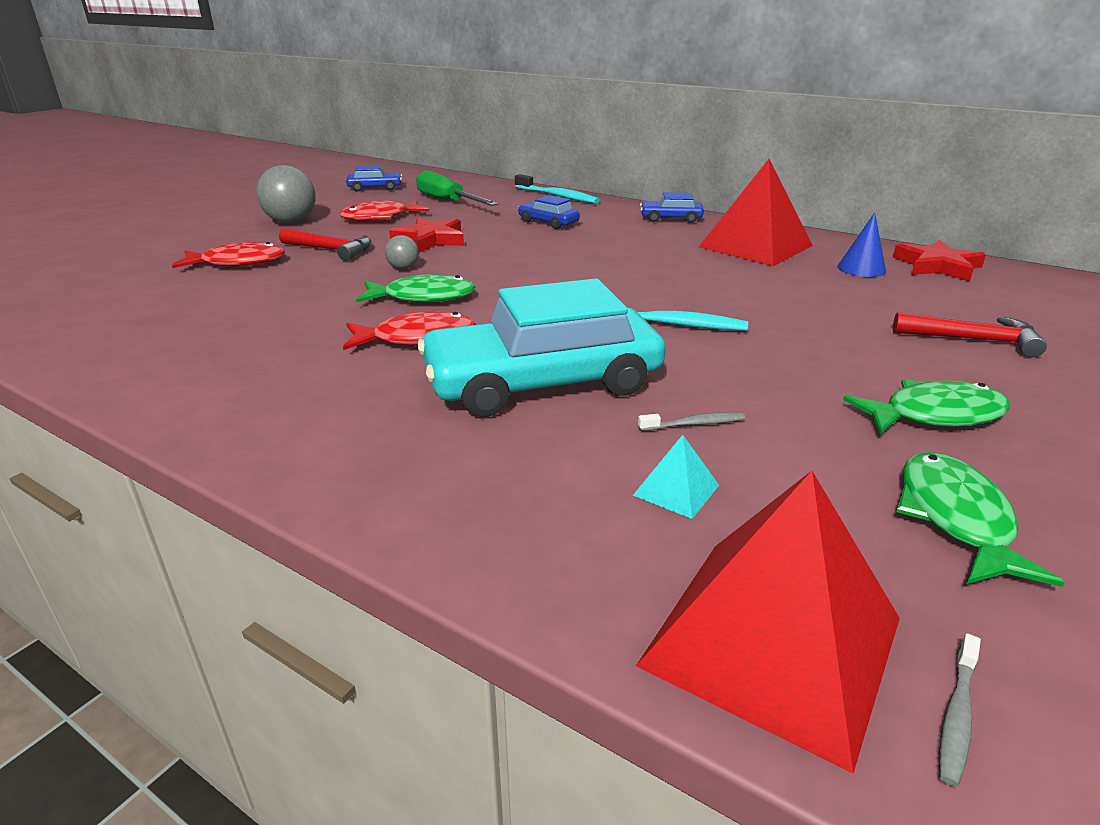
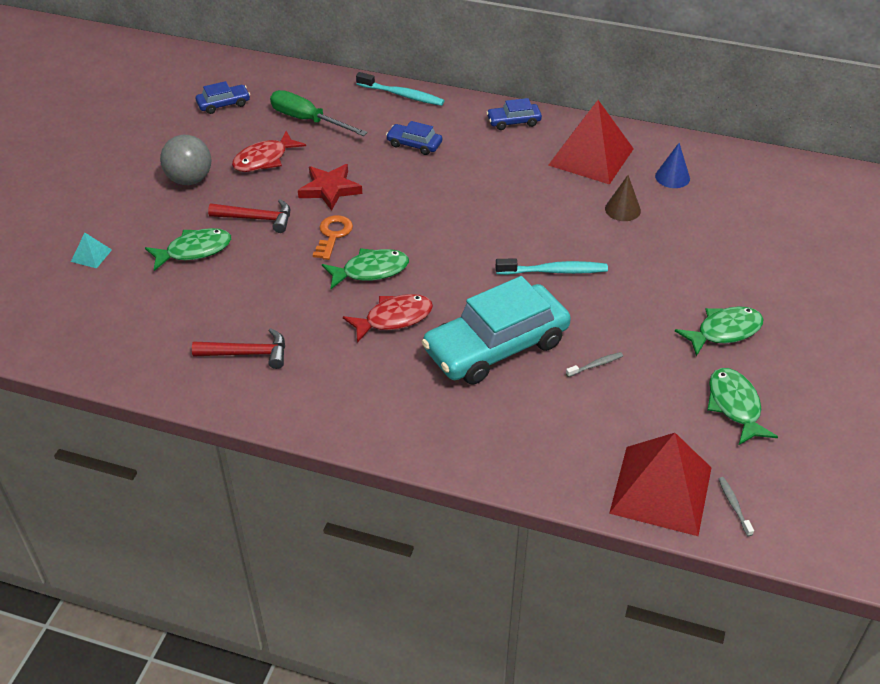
camera: 15 degrees left, 15 degrees up
(238, 263) = (194, 250): red fish -> green fish
(403, 268) = (333, 235): grey ball -> orange key
(676, 490) = (599, 415): turquoise pyramid -> turquoise pyramid (91, 255)
(785, 285) = (622, 209): none -> brown cone
(937, 266) = (725, 165): red star -> none
(957, 715) = (734, 506): grey toothbrush -> grey toothbrush turned 150 degrees clockwise
(972, 340) = (747, 254): red hammer -> red hammer (247, 354)

